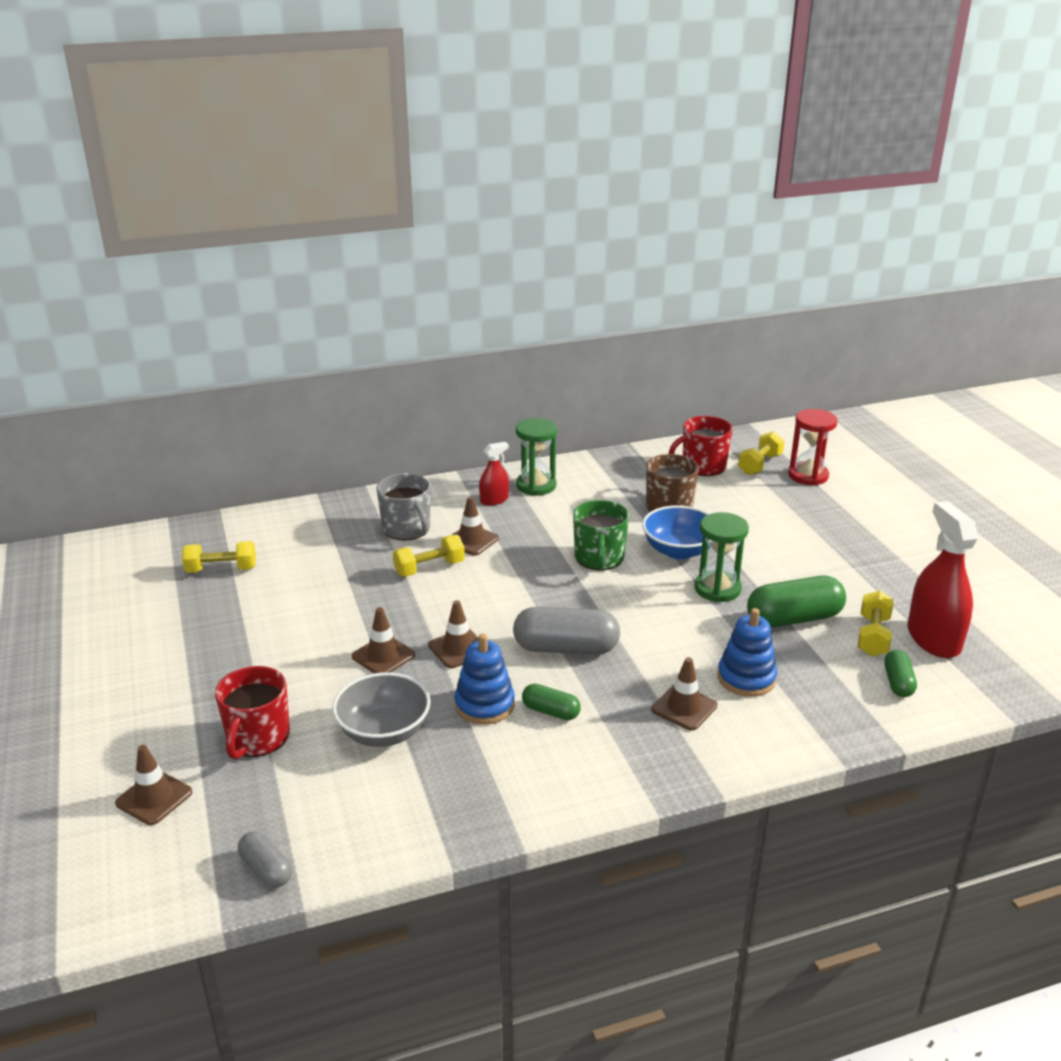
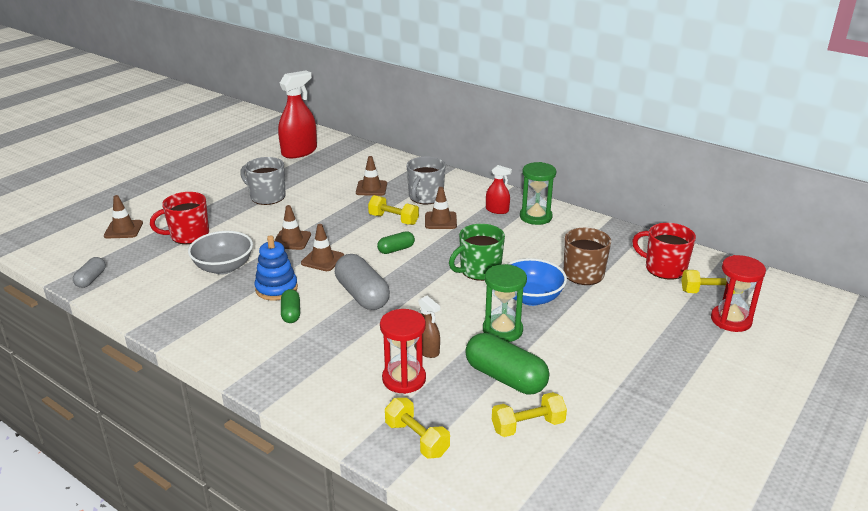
camera: 55 degrees right, 0 degrees up
(221, 569) = (320, 166): yellow dumbbell -> yellow dumbbell (416, 439)
(242, 638) = (267, 197): none -> grey mug
(684, 708) = (343, 363): brown traffic cone -> brown traffic cone (371, 188)
(709, 645) = (426, 350): none -> brown spray bottle
(746, 678) = (404, 379): blue stacking toy -> red hourglass
(898, 683) = (476, 458): green capsule -> green capsule (396, 249)
(933, 638) = (564, 462): red spray bottle -> red spray bottle (299, 152)

